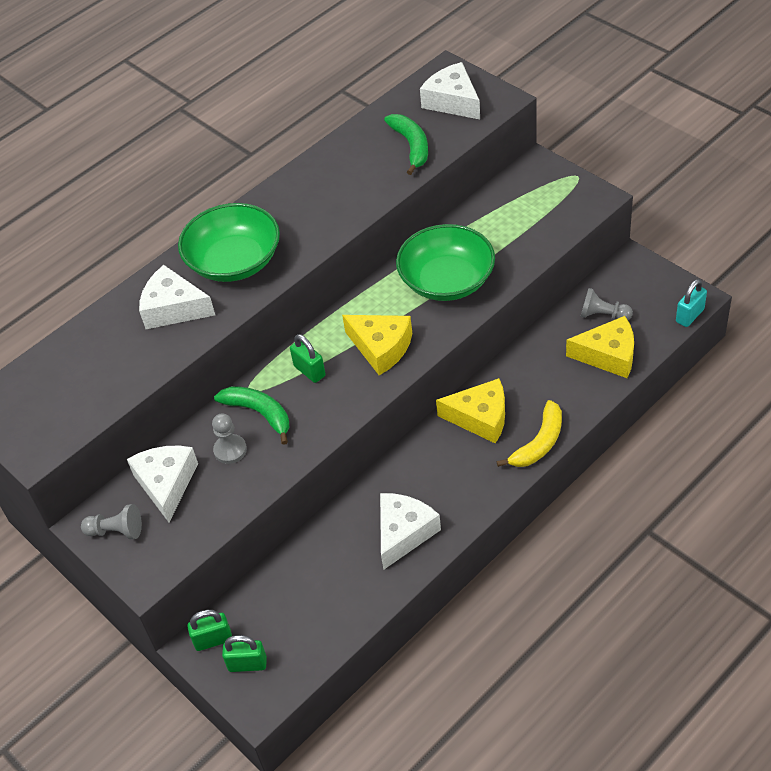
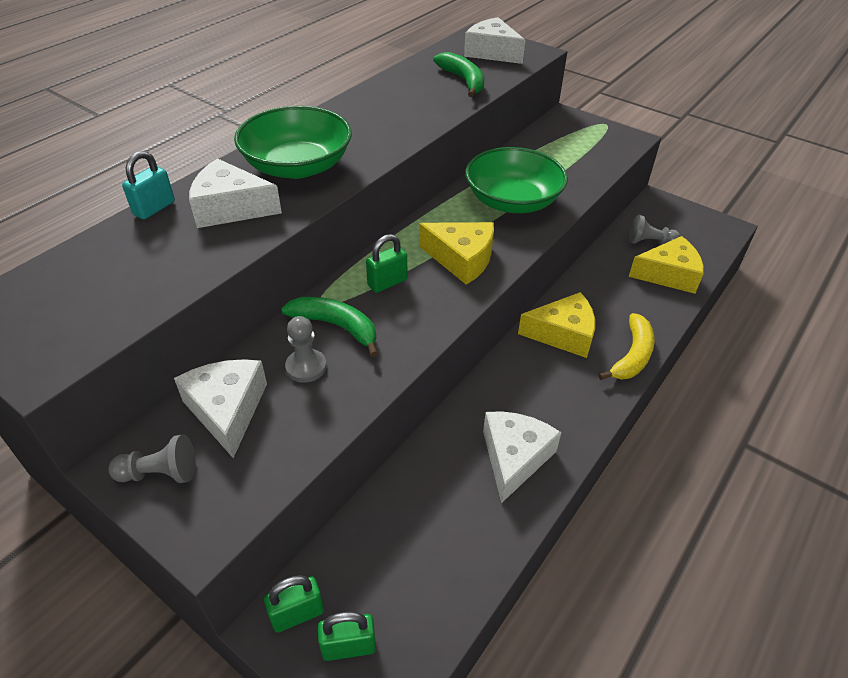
camera: 15 degrees left, 5 degrees down
(309, 371) = (387, 283): green padlock -> green padlock turned 75 degrees counterclockwise
(689, 315) = (729, 241): turquoise padlock -> turquoise padlock (154, 208)

